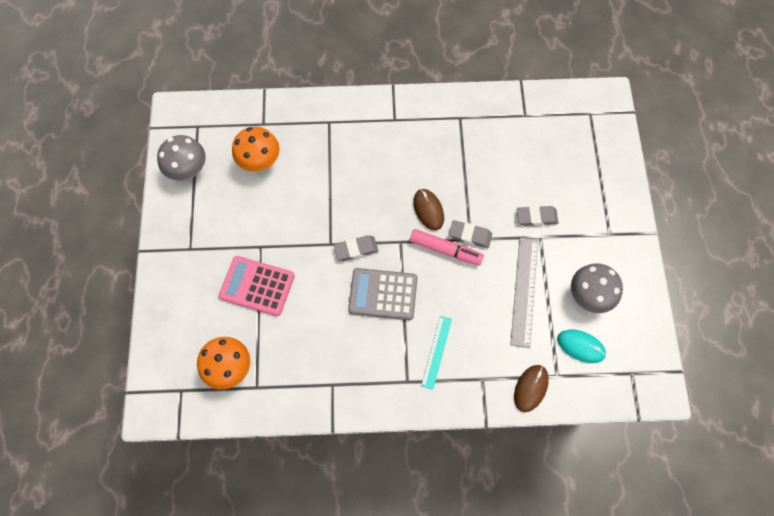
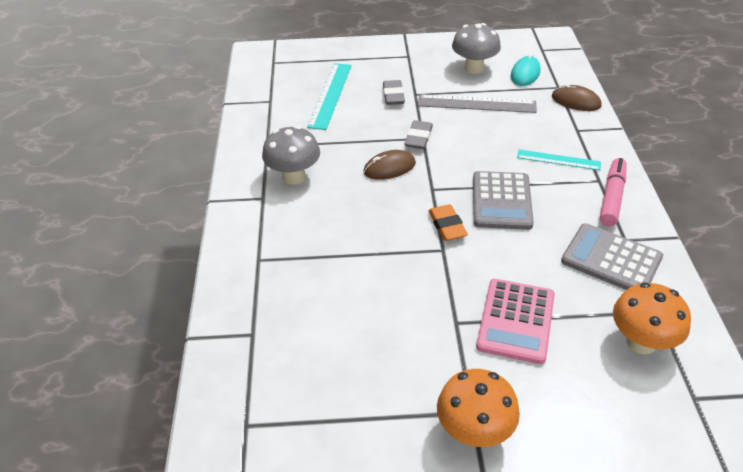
camera: 90 degrees left, 25 degrees down
(188, 170) = (330, 430): grey mushroom -> grey mushroom (294, 177)
(260, 162) = (318, 333): orange mushroom -> orange mushroom (474, 431)
(310, 367) = (611, 259): none -> grey calculator
(356, 249) = (447, 225): grey eraser -> orange eraser
(445, 250) = (438, 155): pink marker -> pink marker (612, 197)
(535, 163) = (330, 95): none -> turquoise ruler

